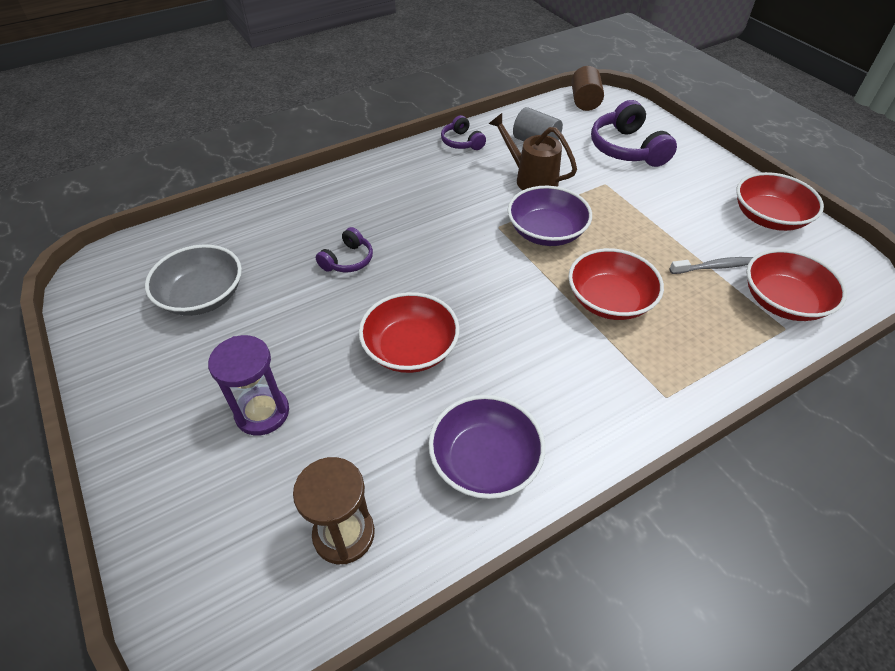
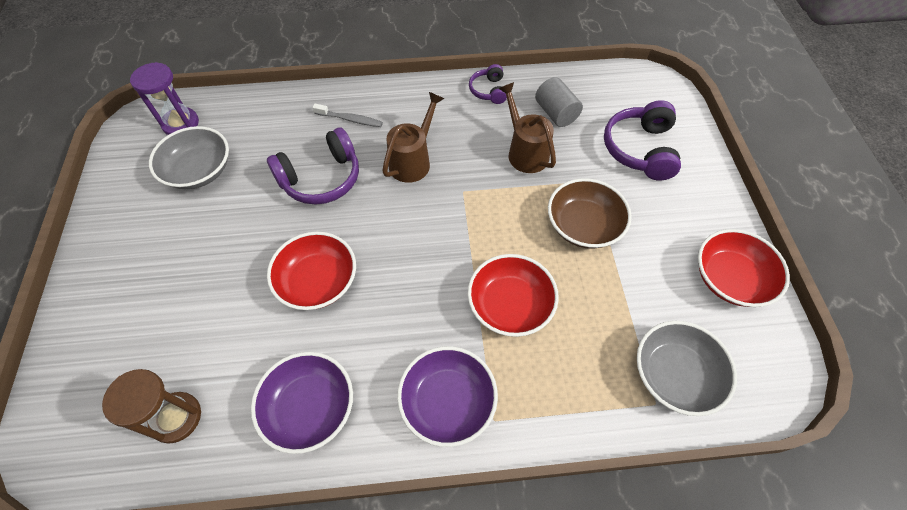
camera: 25 degrees right, 10 degrees up
(262, 413) = (181, 291): purple hourglass -> purple hourglass (181, 123)
(348, 260) = (321, 178): purple headphones -> purple headphones, size x1.80
(431, 217) = (413, 160): none -> brown watering can
(546, 232) = (501, 213): purple bowl -> purple bowl (447, 402)
(584, 101) = (635, 81): brown cylinder -> none
(624, 218) = (583, 225): none -> brown bowl
(714, 267) = (633, 310): grey toothbrush -> grey toothbrush (350, 119)
(783, 301) = (674, 375): red bowl -> grey bowl

